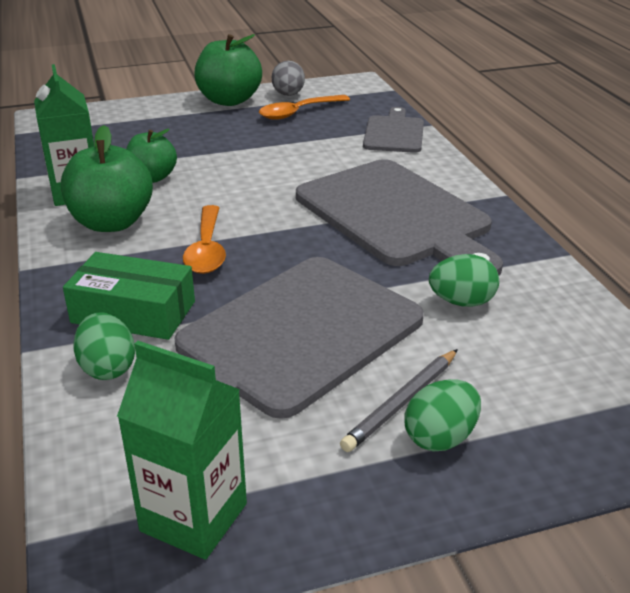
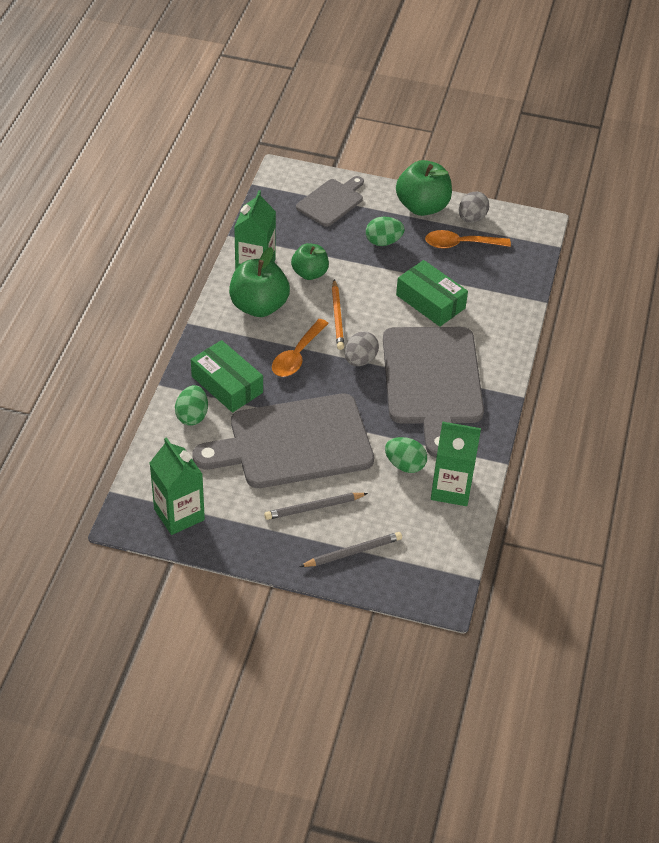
camera: 30 degrees right, 15 degrees up
(223, 201) = (337, 317): none -> orange pencil
(291, 226) = (360, 360): none -> grey egg
(316, 158) = (430, 301): none -> green box
(394, 133) = (509, 299): grey cutting board -> grey cutting board (332, 201)
(440, 438) = (314, 534): green egg -> green egg (383, 242)
(519, 433) = (353, 552): none -> grey pencil
(545, 302) = (451, 489): none -> green carton

